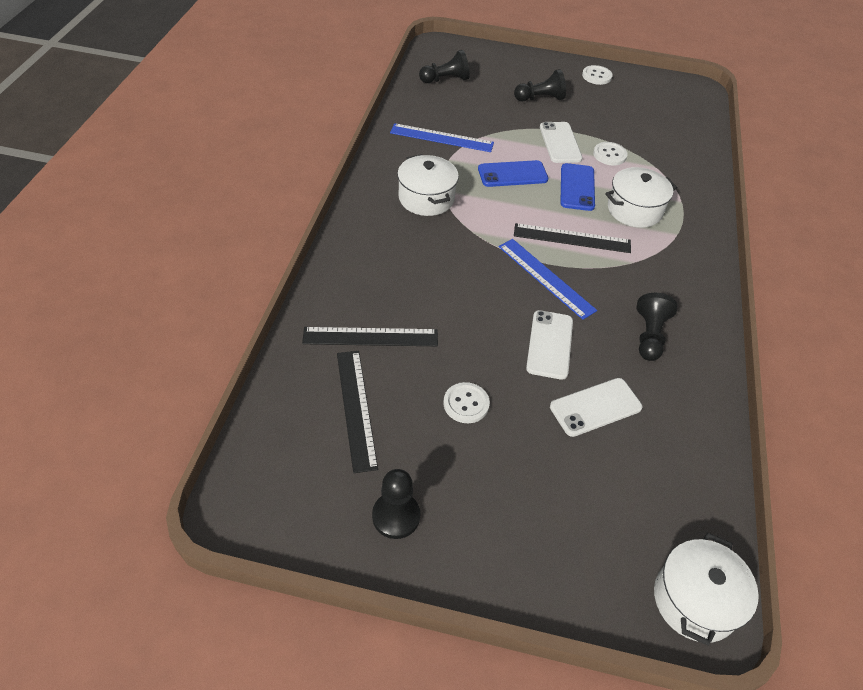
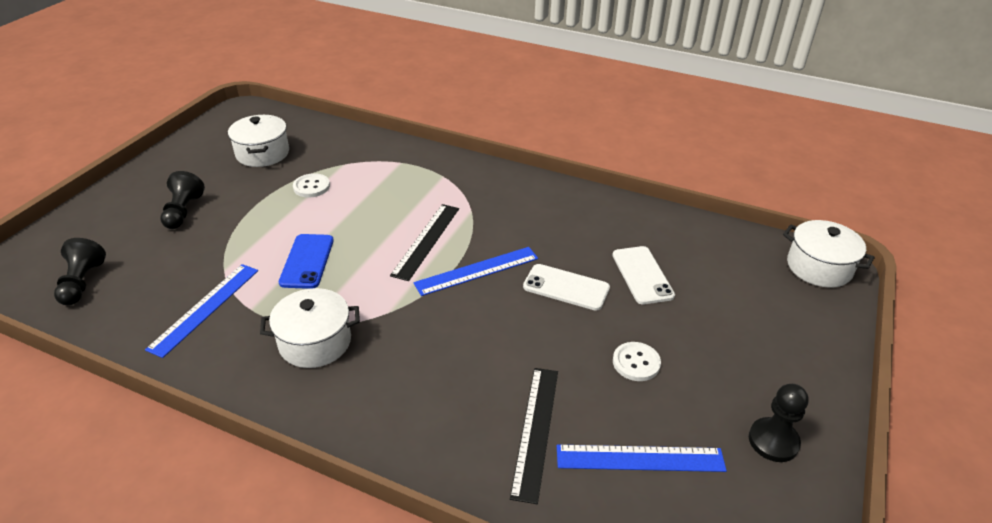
camera: 75 degrees left, 10 degrees down
(356, 408) = (640, 459): black ruler -> blue ruler
(560, 143) = (272, 215): white phone -> none
(577, 187) = (351, 220): blue phone -> none
(596, 76) = (172, 163): white button -> none
(634, 210) = (401, 192): white pot -> white pot (262, 153)
(649, 336) = (564, 224): black pawn -> none

